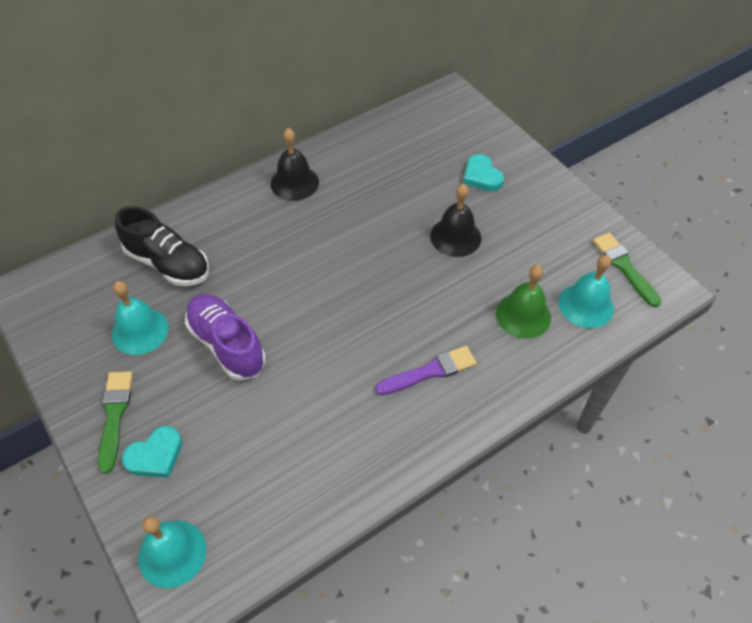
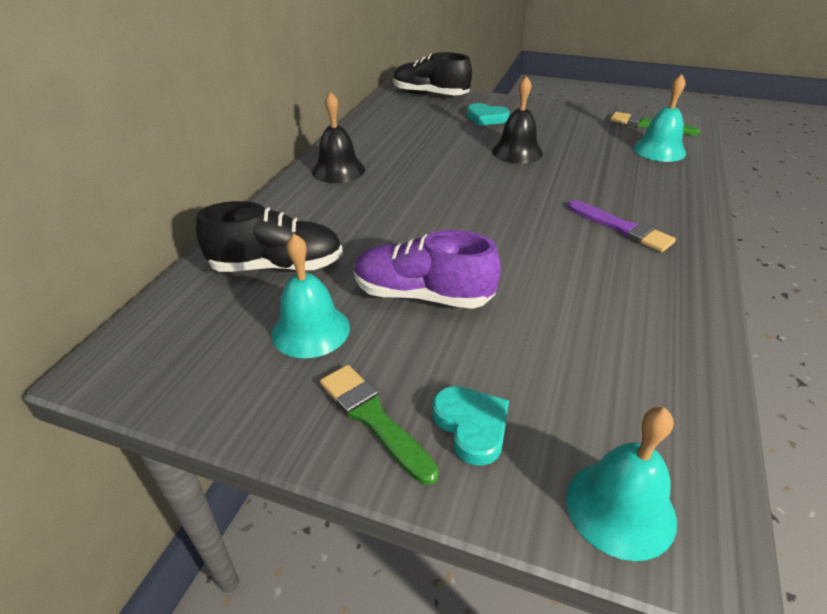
camera: 35 degrees left, 15 degrees down
(155, 455) = (471, 426): turquoise heart -> turquoise heart turned 45 degrees counterclockwise
(430, 371) = (622, 228): purple brush -> purple brush turned 105 degrees clockwise
(469, 115) = (430, 95): none -> black shoe
(523, 315) = (630, 171): green bell -> none

